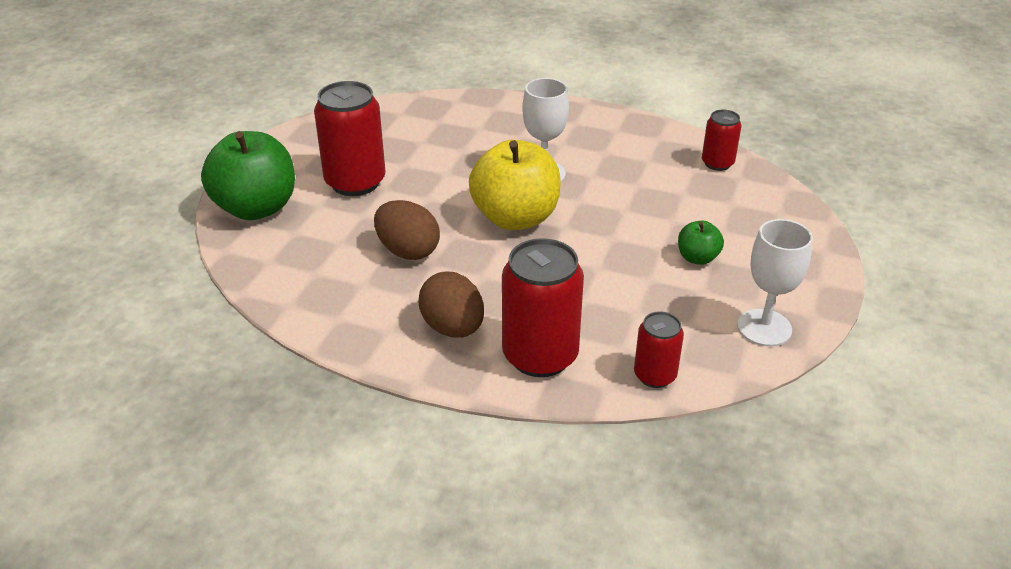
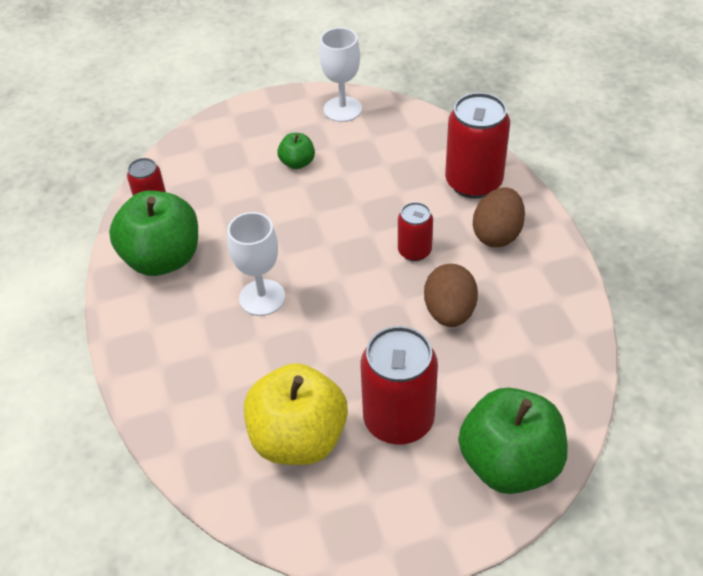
camera: 125 degrees left, 10 degrees up
(515, 218) = (343, 277): yellow apple -> yellow apple (298, 438)
(642, 148) = (163, 259): none -> green apple
(655, 375) = (434, 131): red can -> red can (414, 251)

